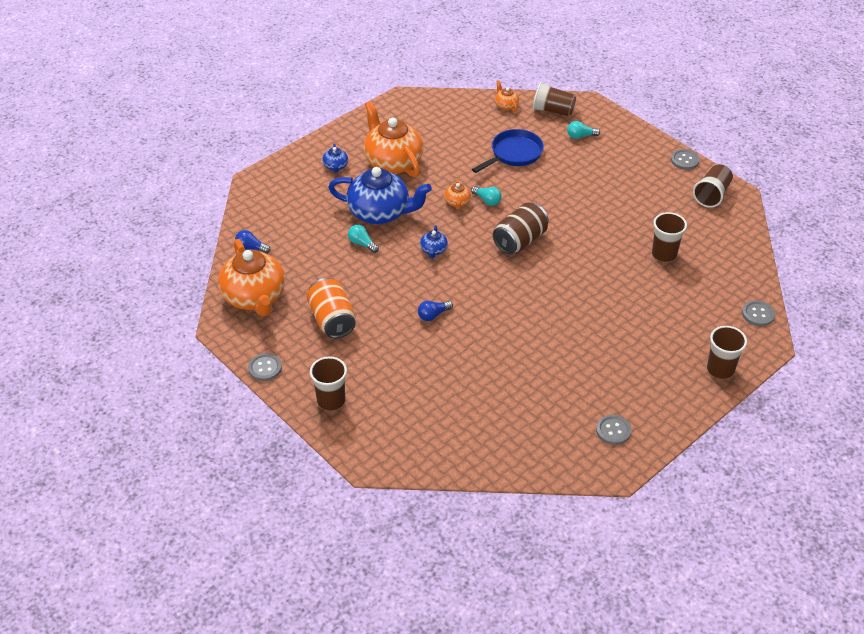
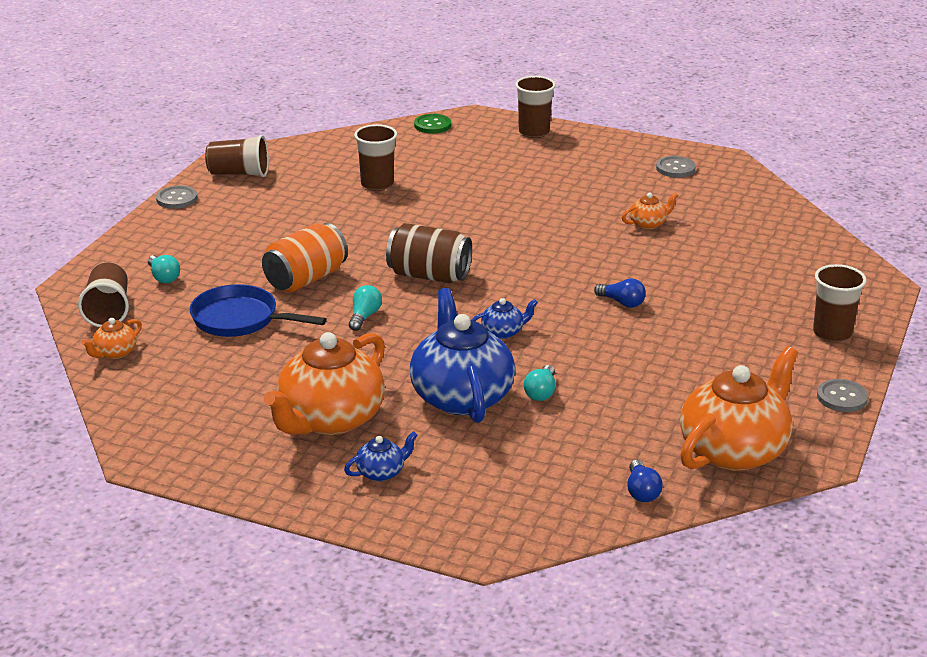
camera: 115 degrees left, 15 degrees down
(332, 320) = (707, 372): orange can -> orange can (306, 279)
(457, 202) = (387, 338): orange teapot -> orange teapot (648, 224)
(758, 314) = (432, 125): grey button -> green button

